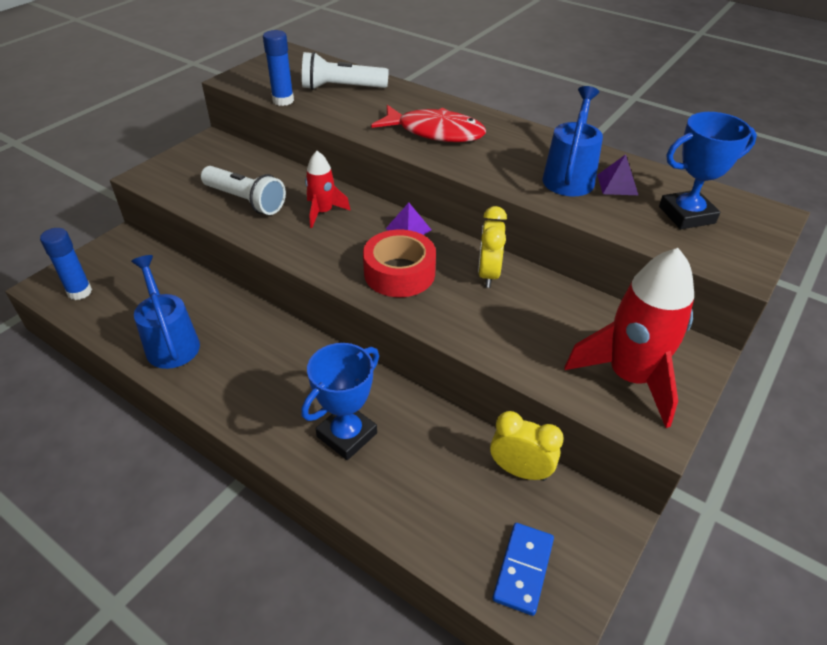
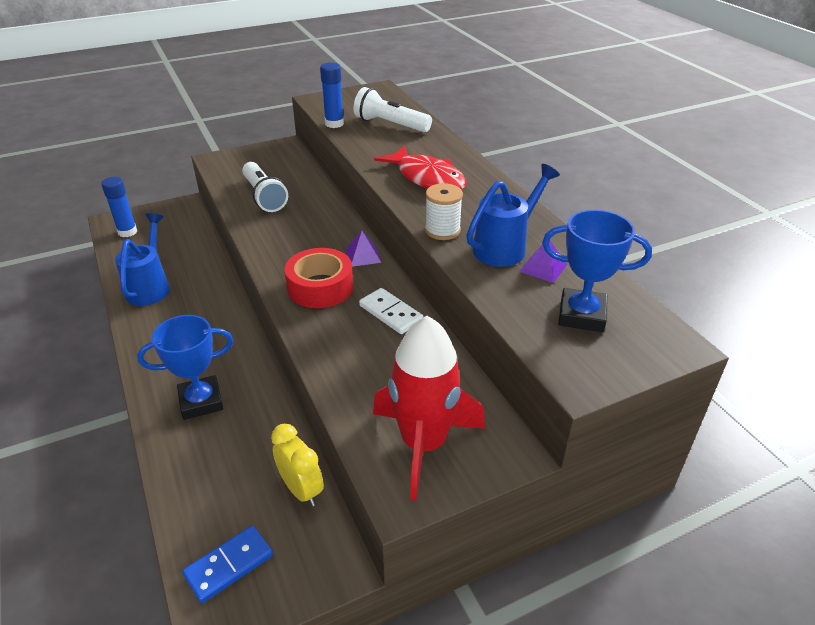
camera: 30 degrees right, 5 degrees down
(323, 212) = (310, 222): red rocket -> none
(488, 274) = (390, 313): yellow clock -> white domino
(502, 177) = (442, 230): none -> white spool

